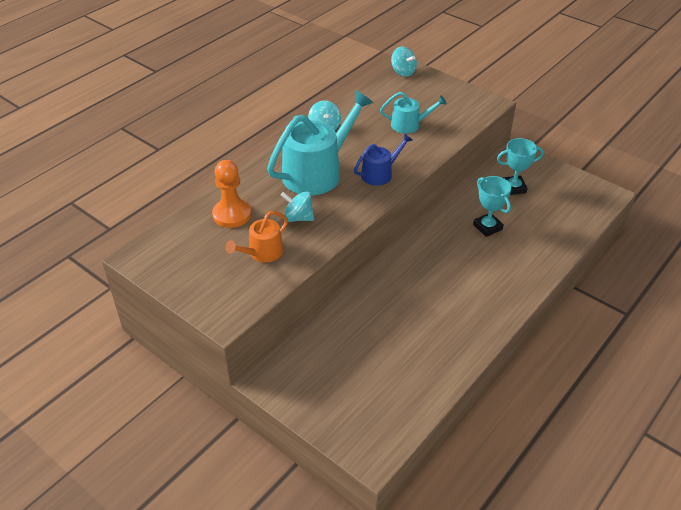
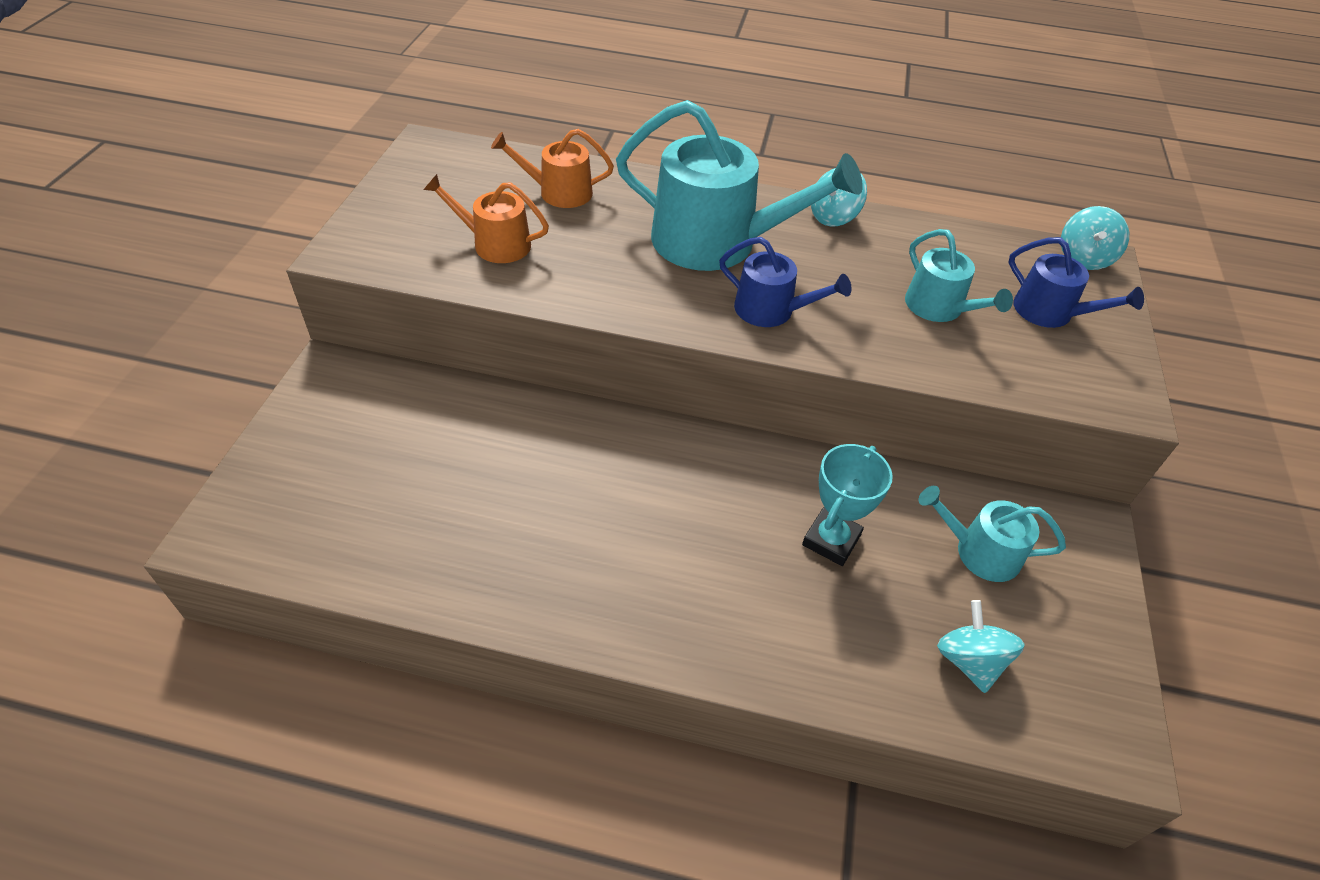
camera: 60 degrees right, 5 degrees up
(232, 214) = (559, 192): orange pawn -> orange watering can
(298, 218) = (595, 254): turquoise spinning top -> turquoise spinning top (969, 660)
(430, 97) = (1050, 312): none -> blue watering can
(513, 188) = (980, 552): turquoise trophy -> turquoise watering can

